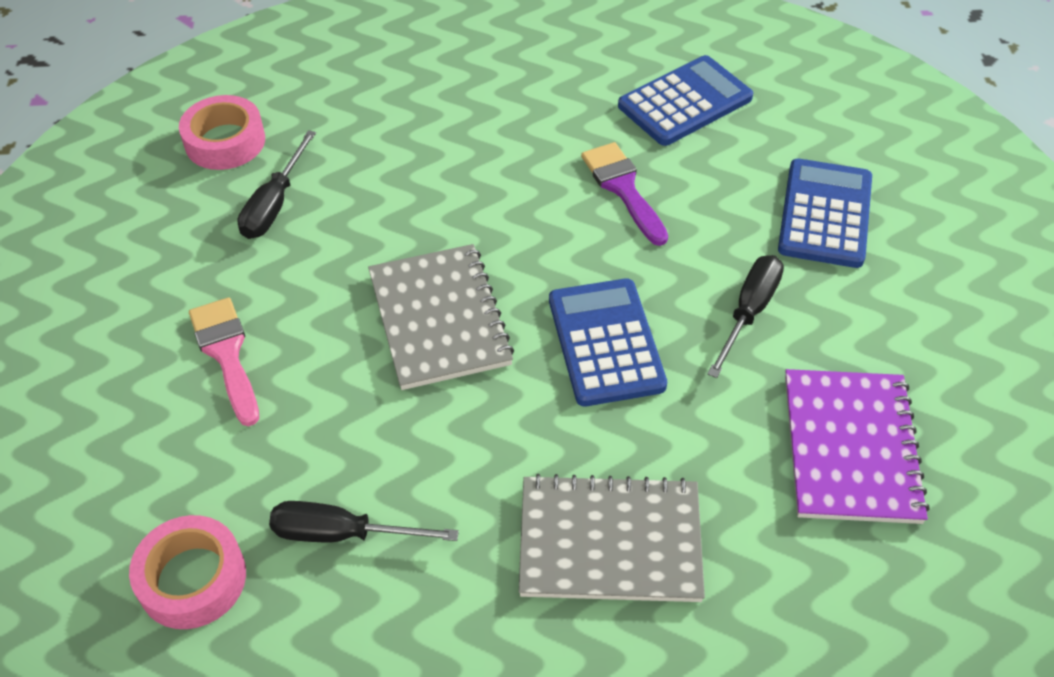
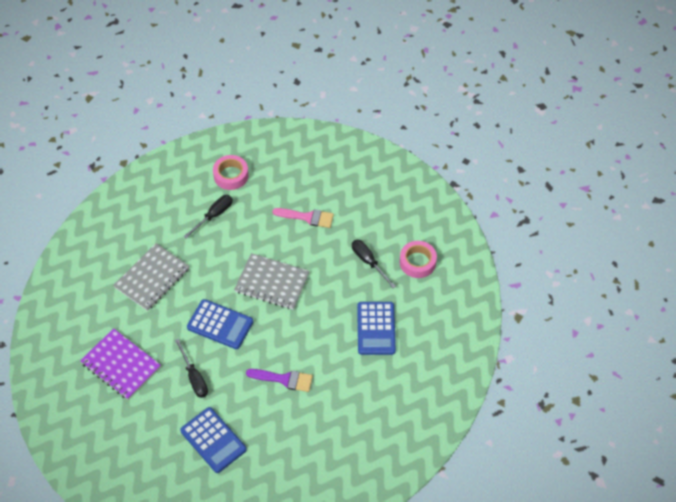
camera: 125 degrees right, 5 degrees up
(685, 102) = (313, 438): blue calculator -> blue calculator (376, 328)

